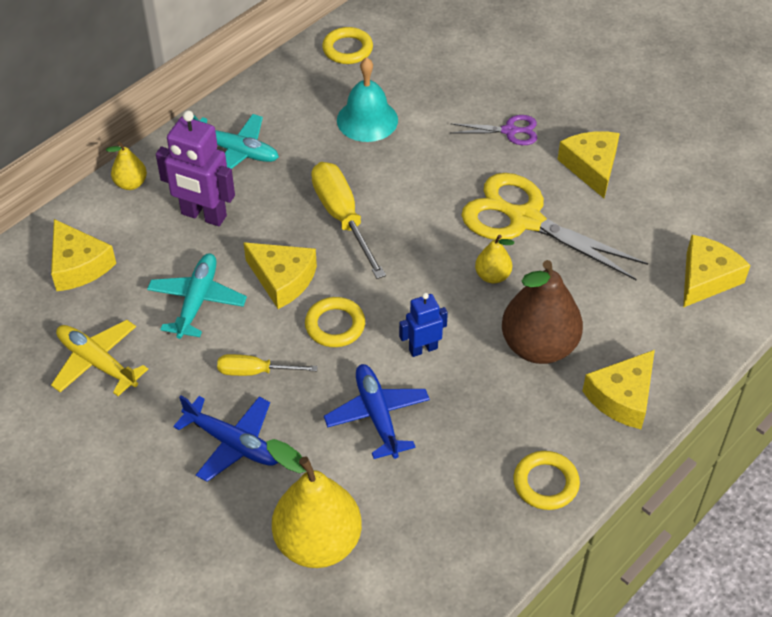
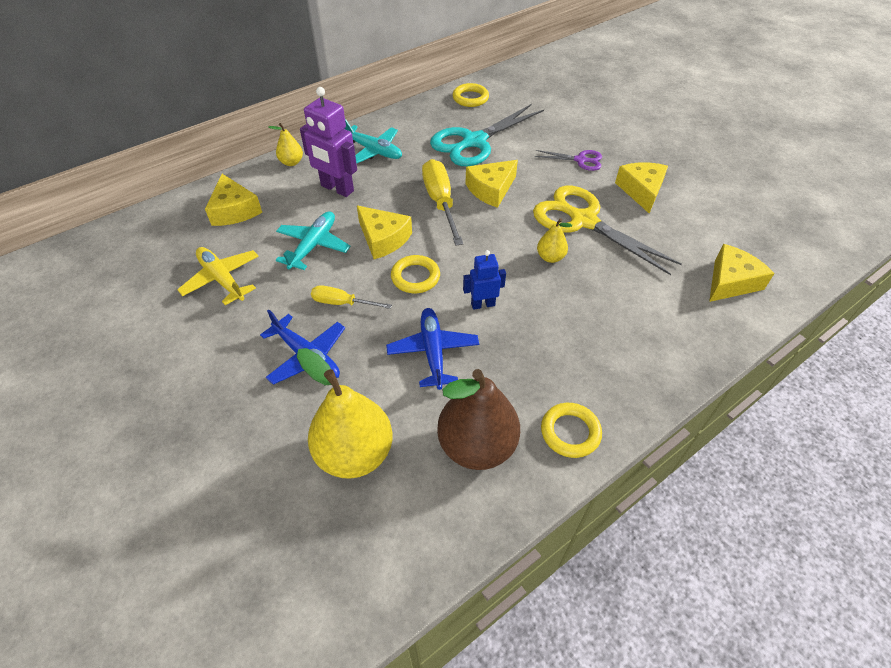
camera: 10 degrees right, 0 degrees up
(367, 120) = (474, 142): turquoise bell -> turquoise scissors
(538, 346) = (580, 315): brown pear -> brown pear (476, 446)
(622, 397) = (649, 367): yellow cheese -> yellow cheese (491, 189)

